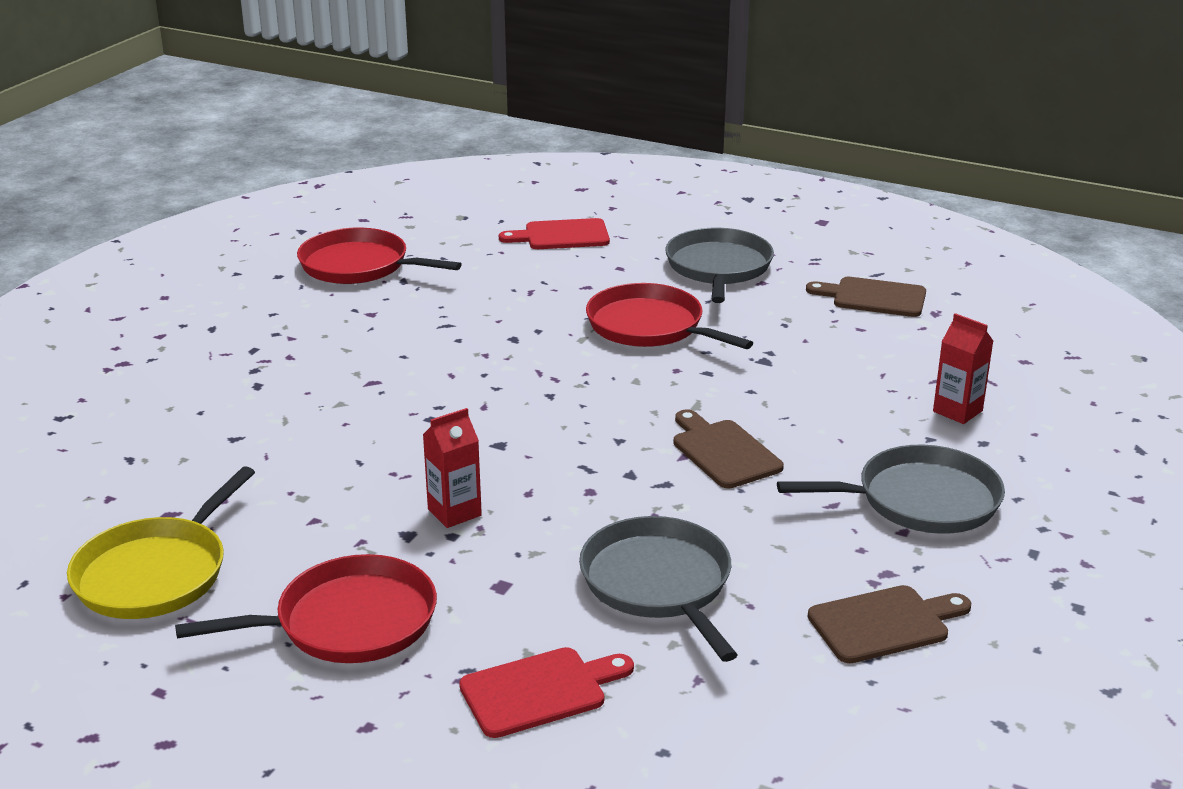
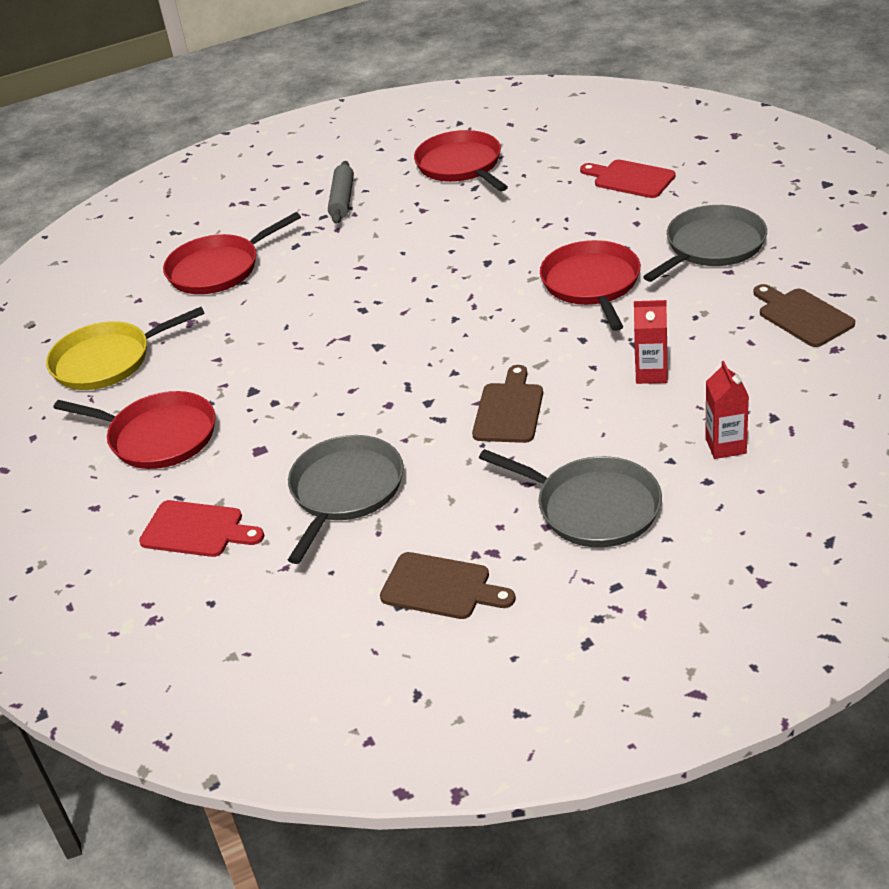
camera: 45 degrees right, 10 degrees up
(183, 435) = (218, 269): none -> red pan
(256, 329) = (342, 200): none -> grey rolling pin
(454, 512) = (294, 386): red carton -> red carton (651, 374)

